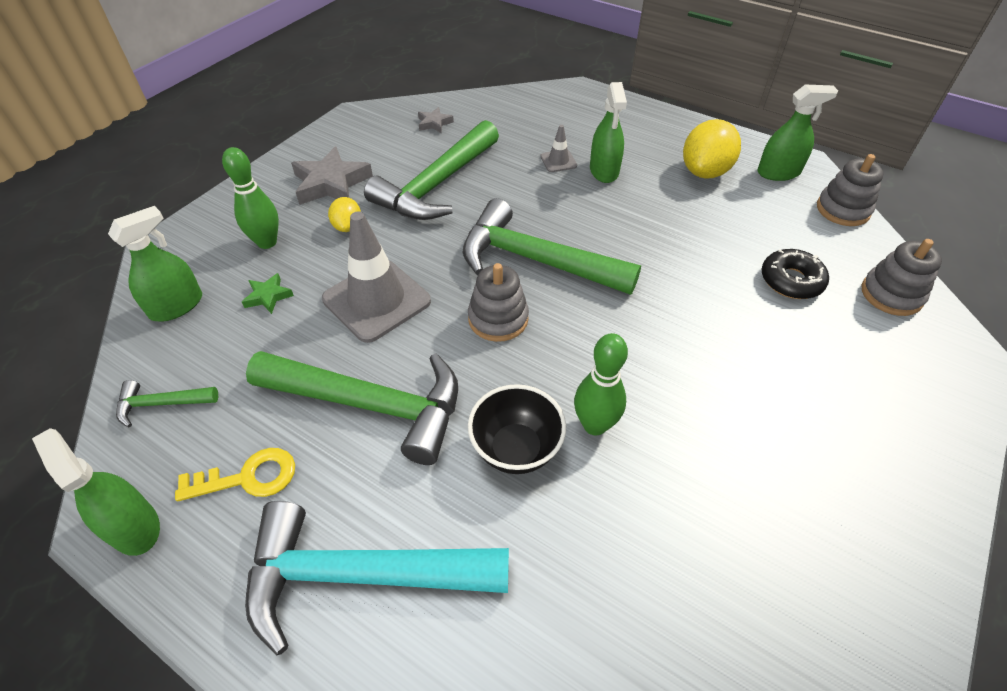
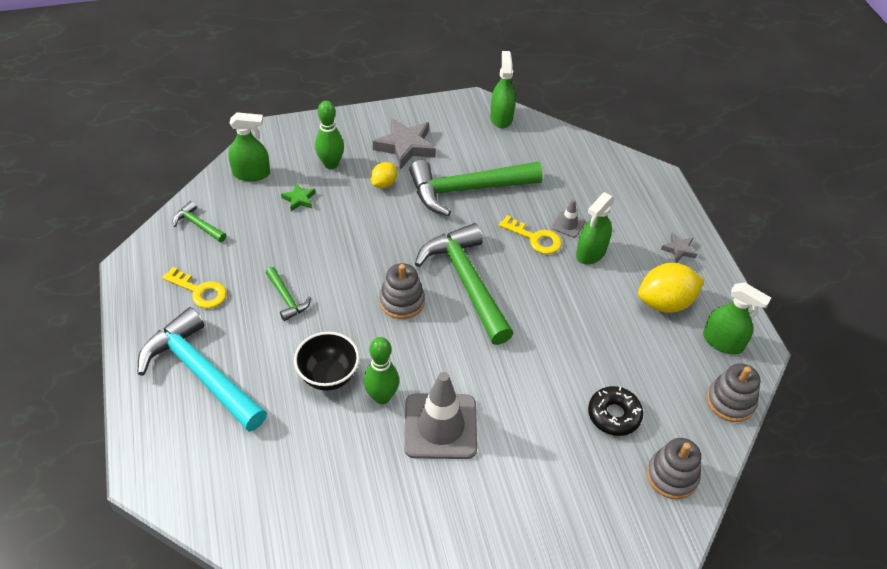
camera: 40 degrees right, 0 degrees up
(134, 527) = (137, 277): green spray bottle -> green spray bottle (501, 118)
(371, 405) = (286, 298): green hammer -> green hammer, size x0.45
(376, 300) = (350, 242): grey traffic cone -> grey traffic cone (440, 426)
(434, 123) = (519, 141): grey star -> grey star (679, 249)
(546, 187) = (535, 238): none -> yellow key

